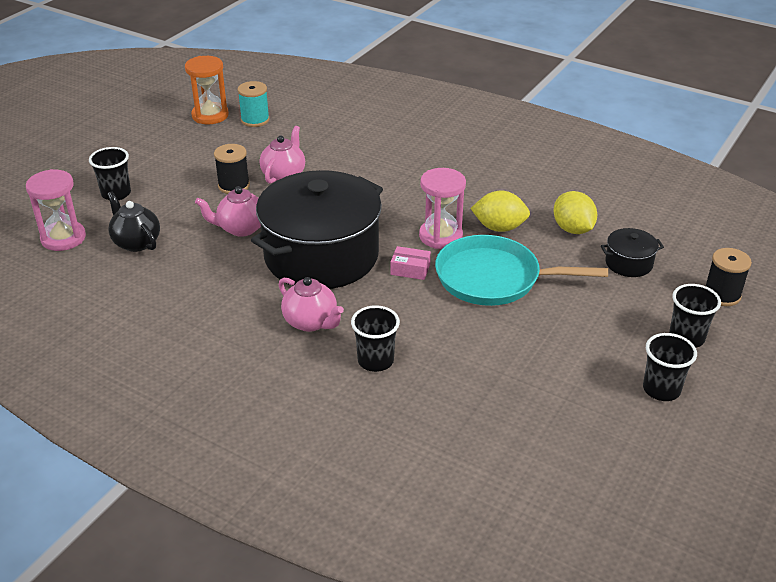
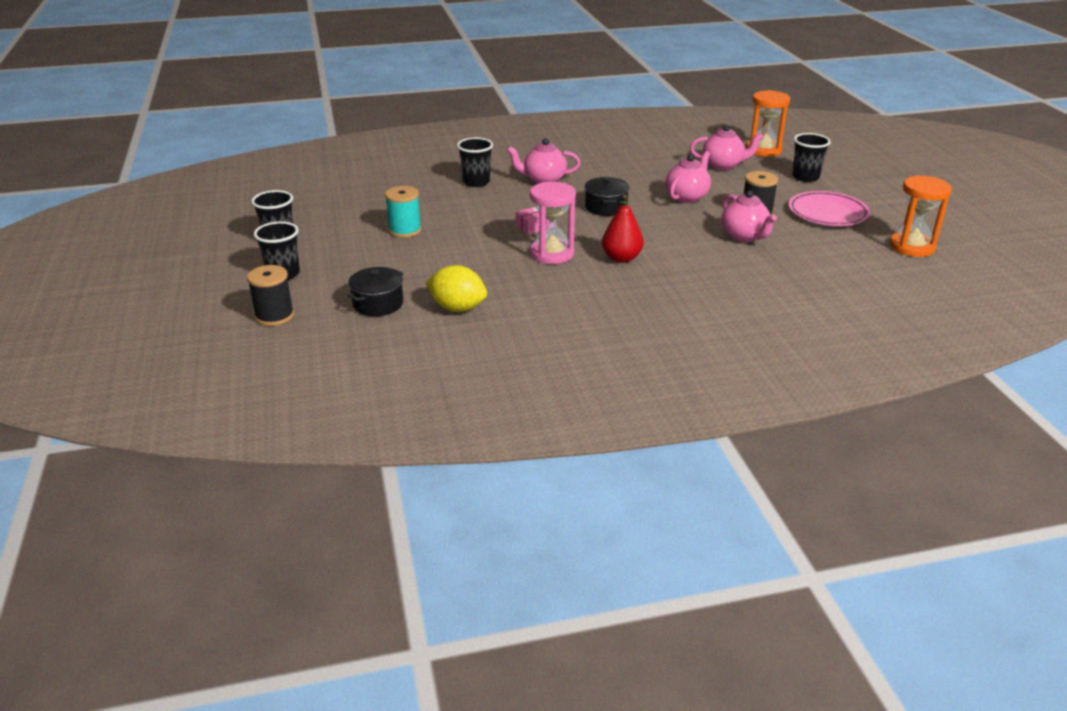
camera: 135 degrees right, 5 degrees down
(63, 238) = (763, 150): pink hourglass -> orange hourglass
(136, 242) = (723, 165): black teapot -> pink teapot
(188, 160) = (827, 213): none -> pink plate
(255, 120) = (875, 262): turquoise spool -> turquoise spool (405, 230)
(321, 256) = (606, 207): black pot -> black pot, size x0.41
(398, 205) = (621, 258): none -> red pear
(493, 278) = (470, 247): turquoise pan -> none
(499, 227) = (519, 280): yellow lemon -> none

